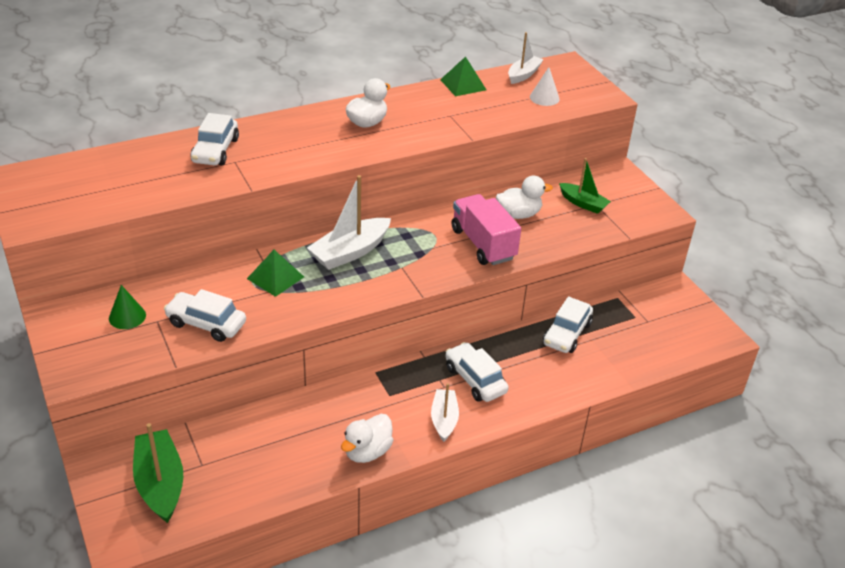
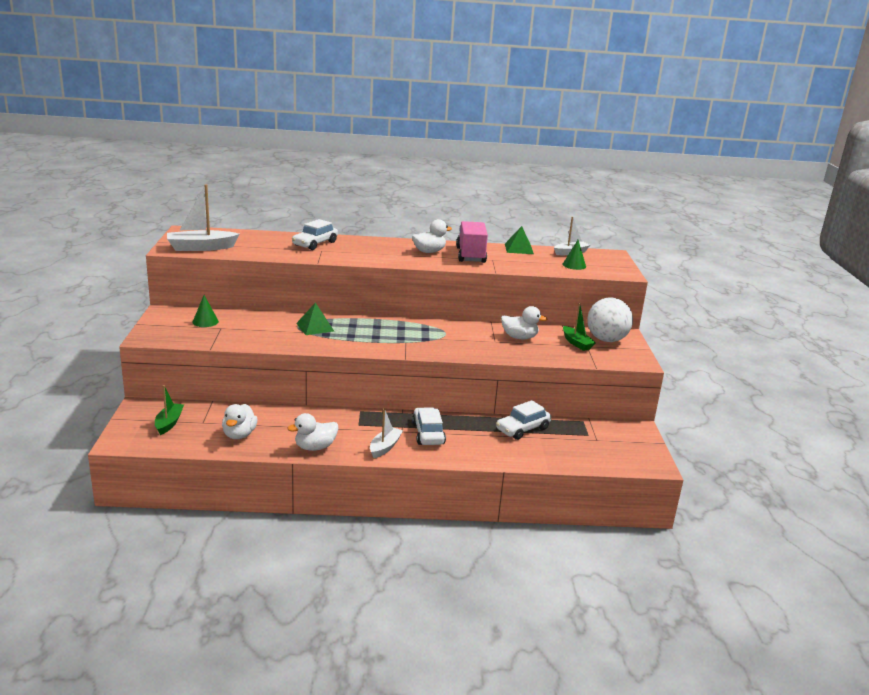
camera: 25 degrees right, 15 degrees down
(160, 483) = (169, 423): green boat -> green boat, size x0.63
(206, 324) = (249, 336): white car -> none
(263, 467) = (239, 435): none -> white duck
(350, 252) = (377, 327): white boat -> white boat (201, 248)
(483, 244) = (476, 345): pink truck -> pink truck (471, 255)
(544, 98) = (574, 265): white cone -> green cone
(608, 187) = (606, 340): none -> white ball

